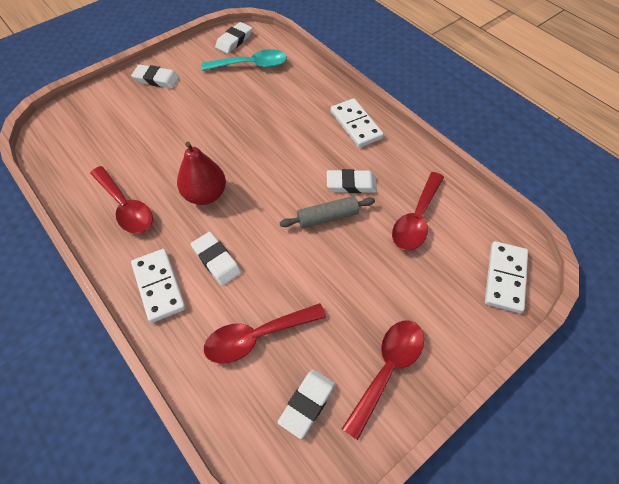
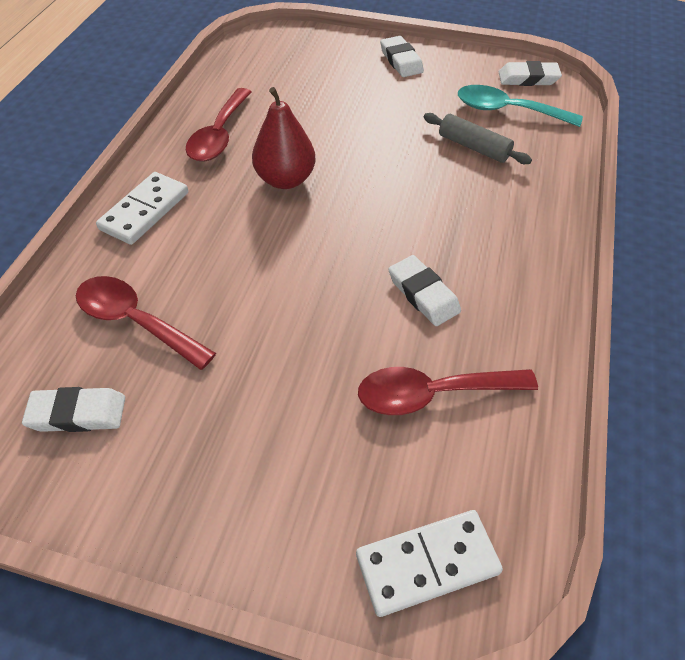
camera: 55 degrees right, 5 degrees down
(216, 260) = (208, 235): white eraser -> none
(251, 65) = (508, 111): turquoise spoon -> turquoise spoon turned 150 degrees clockwise
(327, 217) = (349, 298): grey rolling pin -> grey rolling pin (473, 147)
(356, 125) = (526, 249): white domino -> none
(387, 369) = (170, 476): red spoon -> none

